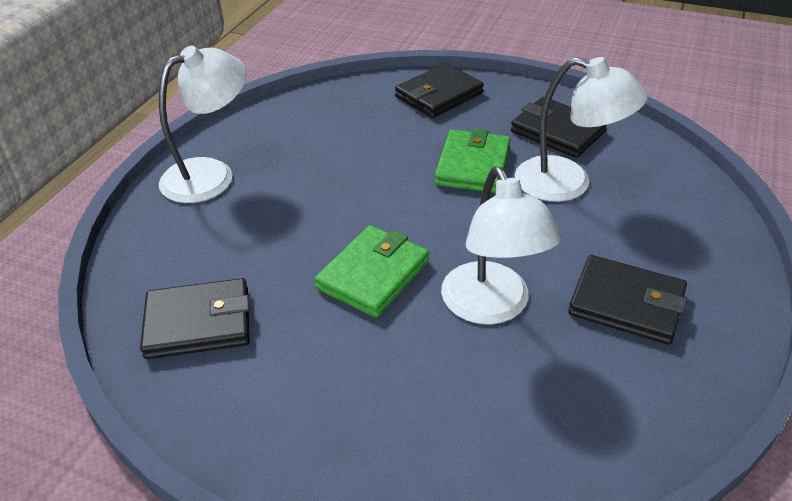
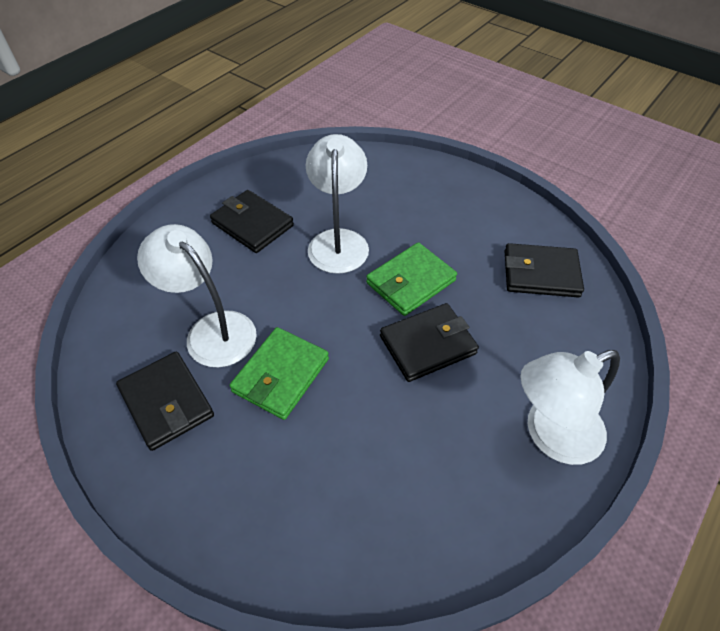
camera: 165 degrees left, 10 degrees up
(439, 95) = (254, 517): black wallet -> black wallet (427, 345)

